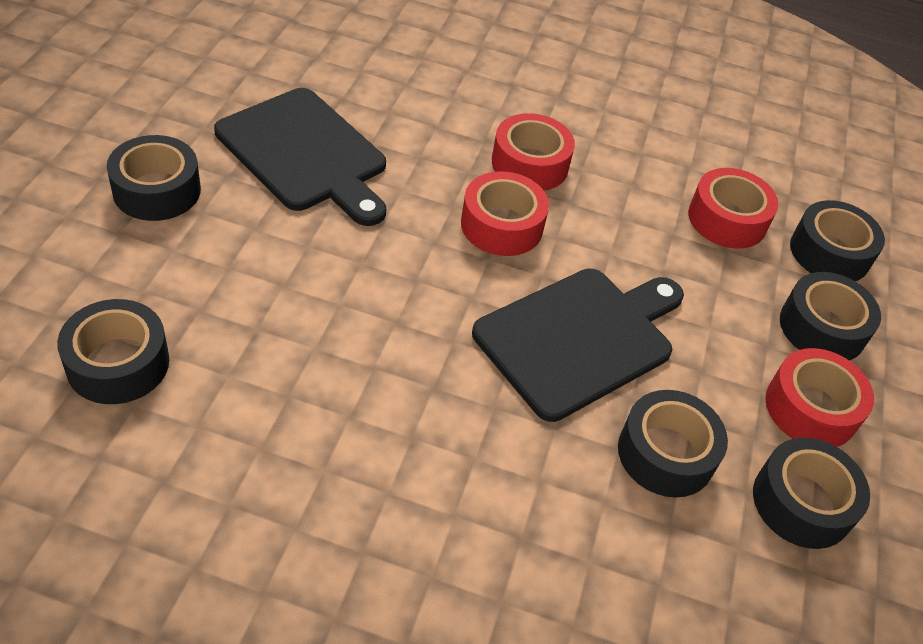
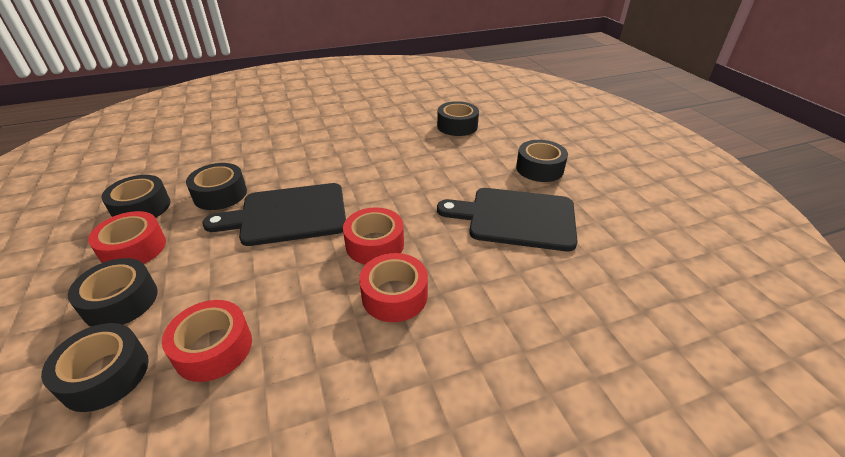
camera: 150 degrees right, 10 degrees down
(579, 339) = (288, 215): black cutting board -> black cutting board turned 60 degrees clockwise

